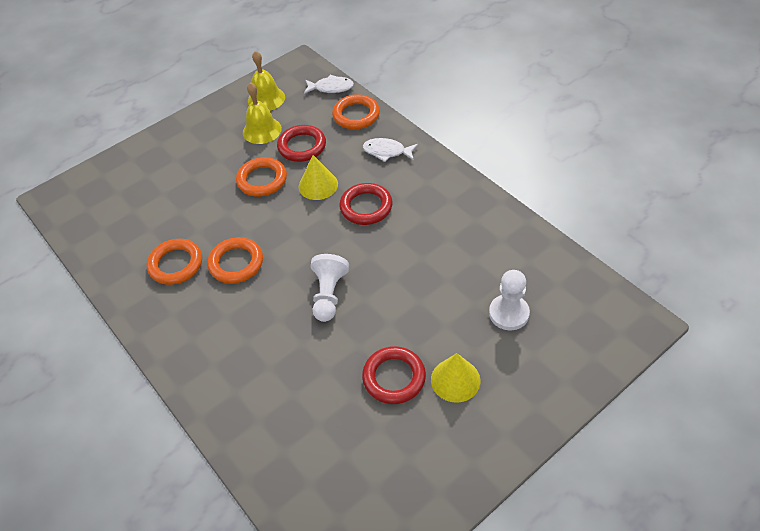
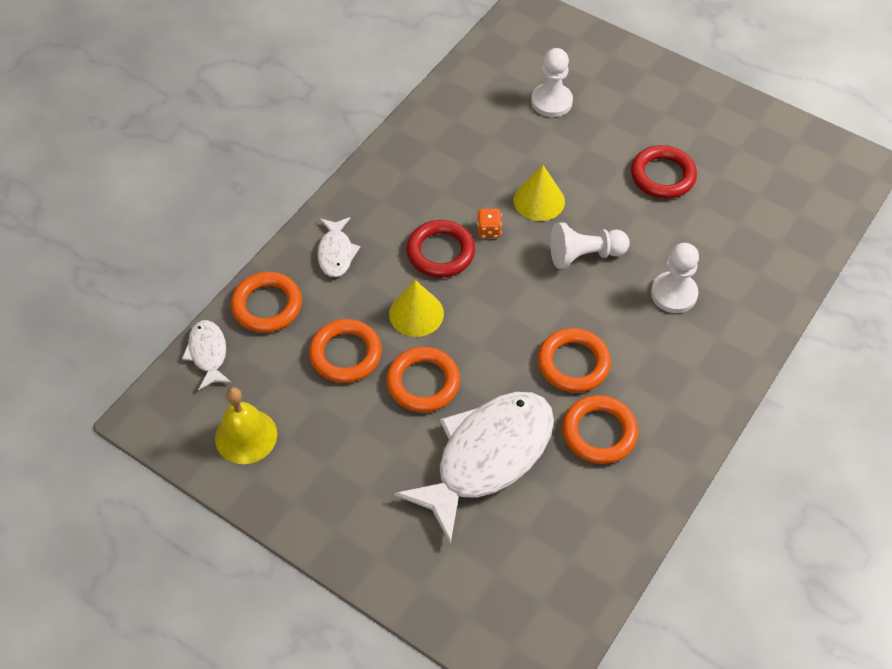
camera: 110 degrees left, 5 degrees up
(192, 202) = (487, 457): none -> white fish
(262, 130) = (321, 417): yellow bell -> none
(266, 346) = (673, 294): none -> white pawn
(302, 146) = (345, 354): red ring -> orange ring
(376, 239) = (489, 230): none -> orange dice
(455, 380) = (644, 129): yellow cone -> yellow cone (539, 200)

